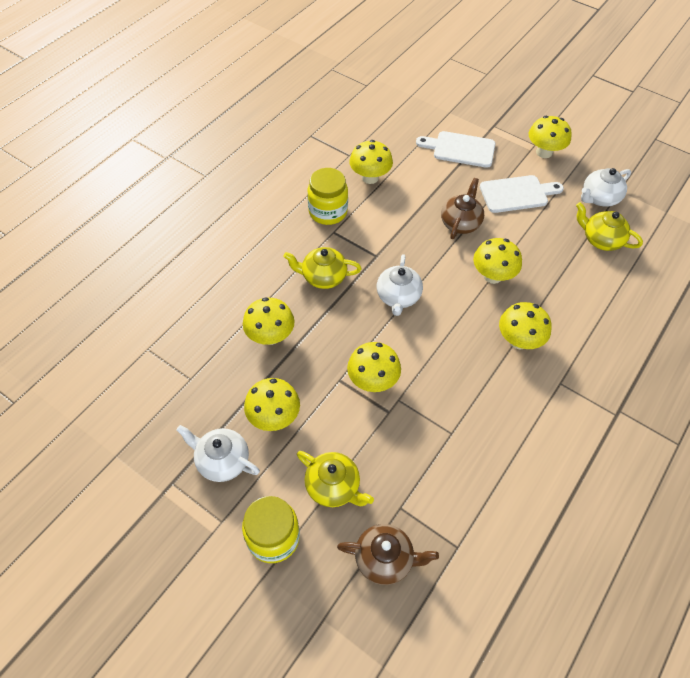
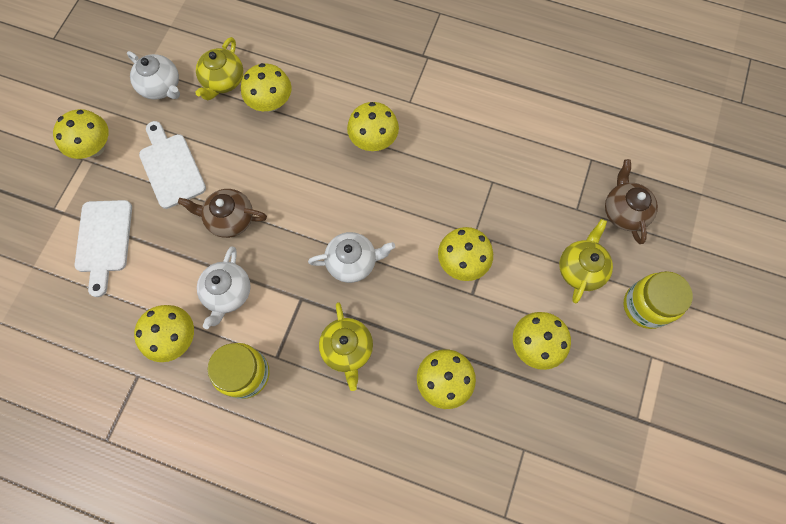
camera: 105 degrees left, 15 degrees up
(222, 461) = (597, 378): white teapot -> white teapot (228, 293)
(492, 276) = (299, 175): yellow mushroom -> yellow mushroom (271, 103)

